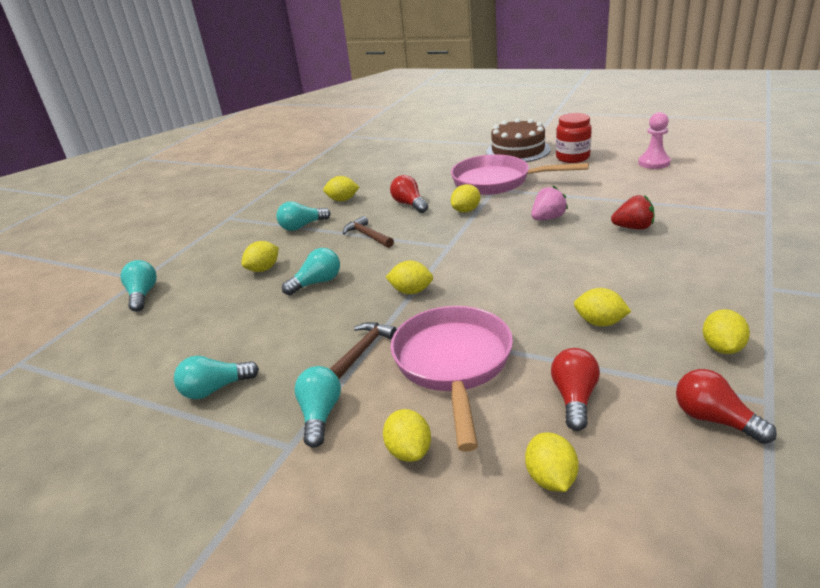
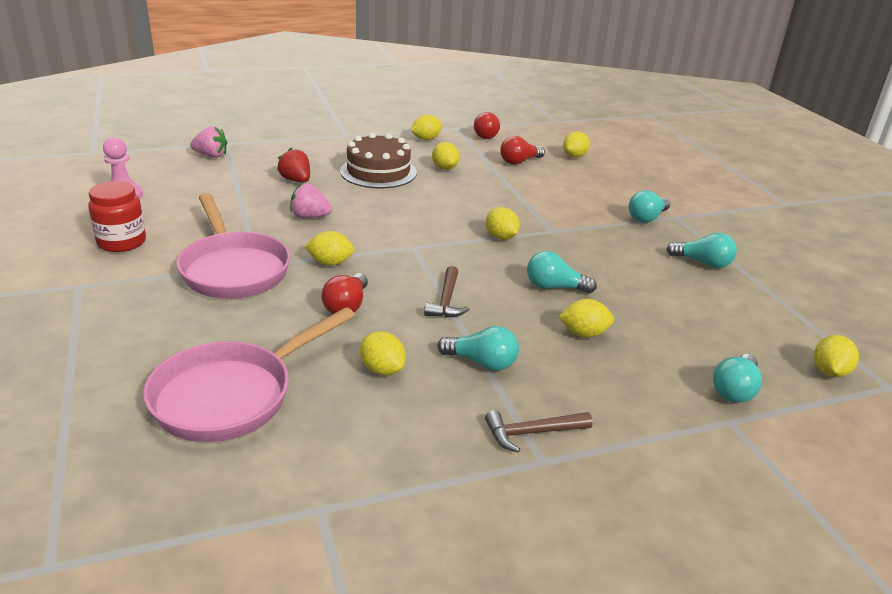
camera: 140 degrees left, 0 degrees up
(363, 350) = (585, 228): brown hammer -> brown hammer (532, 433)
(409, 451) = (618, 187): yellow lemon -> yellow lemon (829, 371)
(453, 364) = (547, 196): pink pan -> pink pan (232, 395)
(518, 151) = (104, 287): brown cake -> brown cake (378, 172)
(731, 201) = (211, 155): none -> pink strawberry

